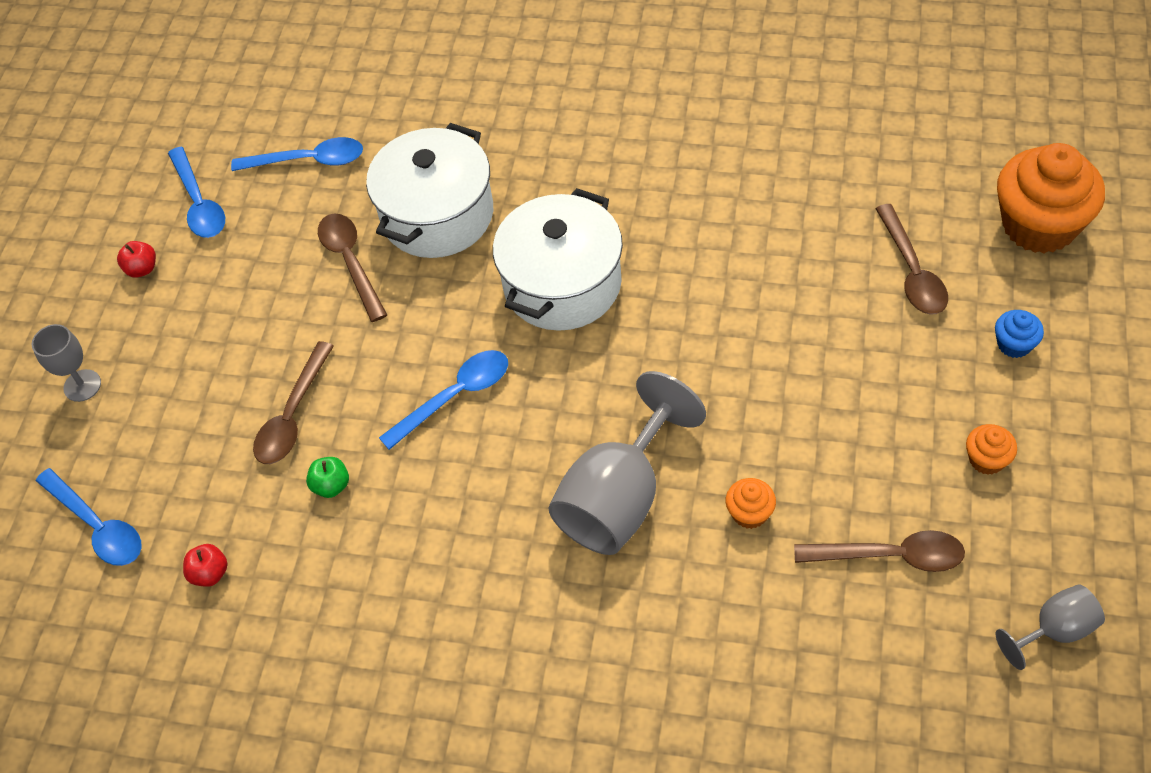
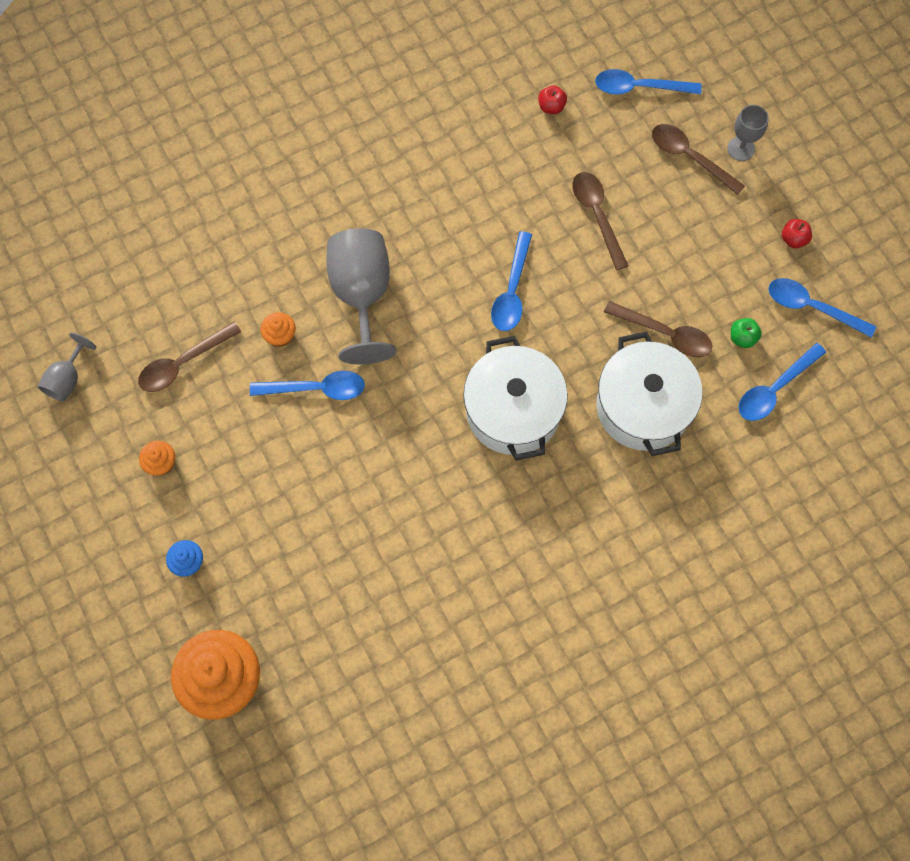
camera: 135 degrees right, 15 degrees up
(331, 485) = (533, 193): green apple -> green apple (742, 337)
(750, 429) = (316, 388): none -> blue spoon
(912, 272) = (288, 577): brown spoon -> brown spoon (689, 157)

